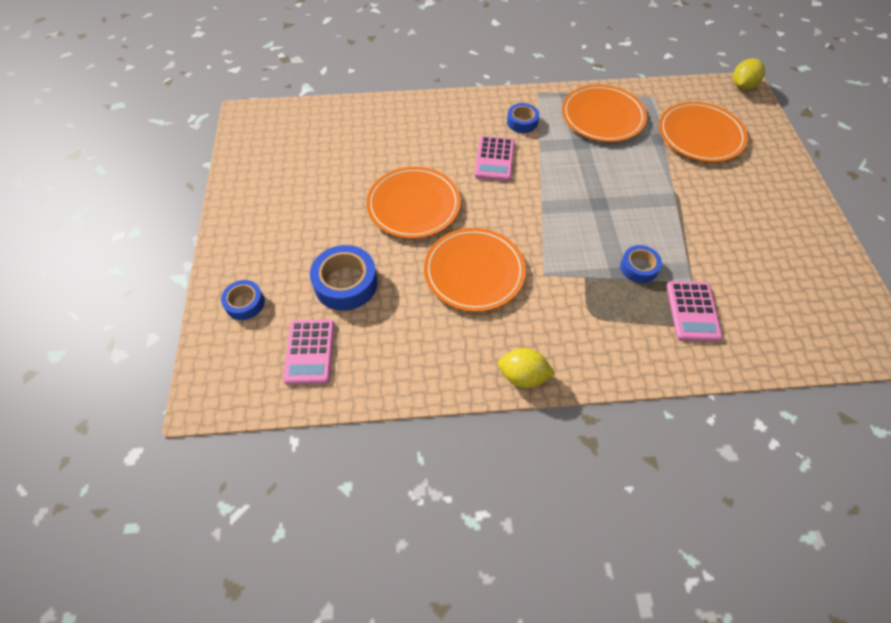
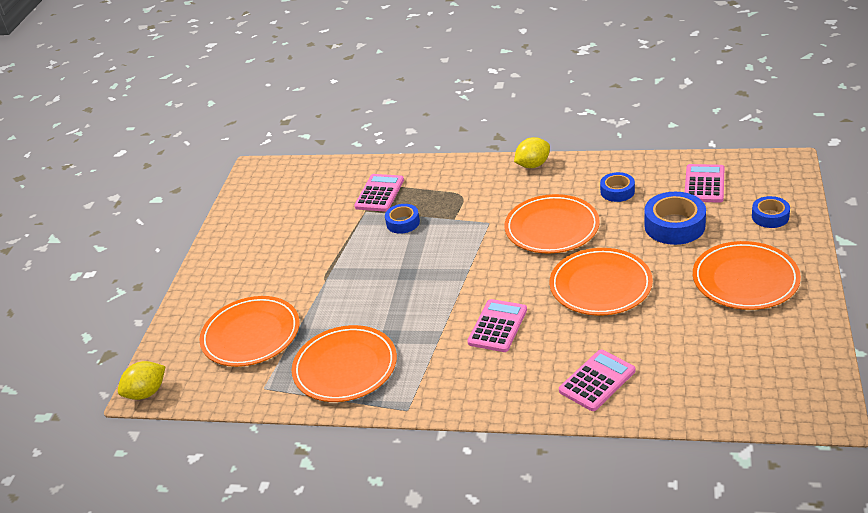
camera: 160 degrees left, 20 degrees down
(283, 221) = (745, 279): none -> orange plate
(405, 123) = (597, 381): none -> pink calculator
(522, 122) = (447, 369): blue tape -> blue tape (617, 191)
(523, 376) = (533, 165): yellow lemon -> yellow lemon turned 60 degrees counterclockwise

